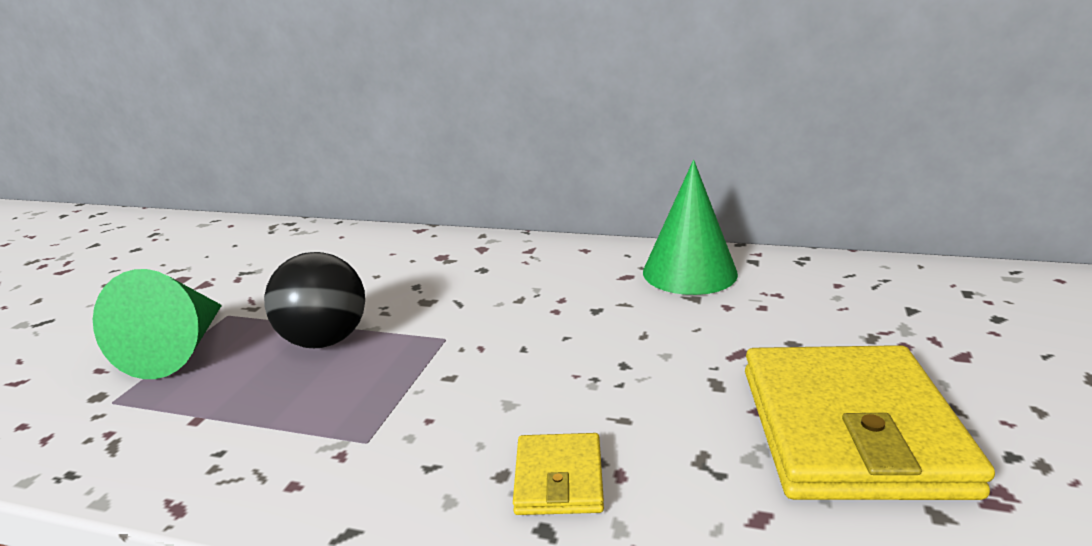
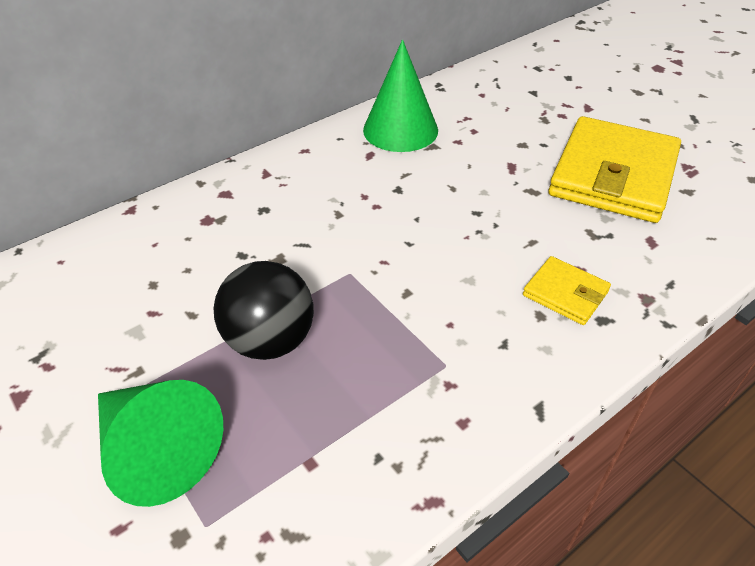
camera: 55 degrees left, 20 degrees up
(850, 430) = (613, 175): yellow wallet -> yellow wallet turned 75 degrees clockwise

